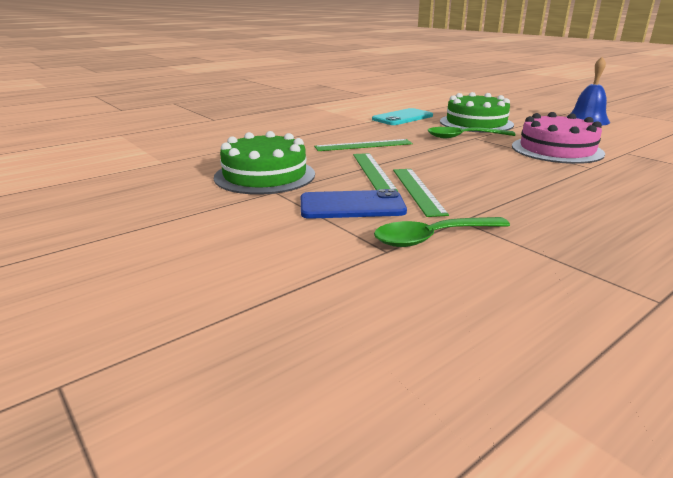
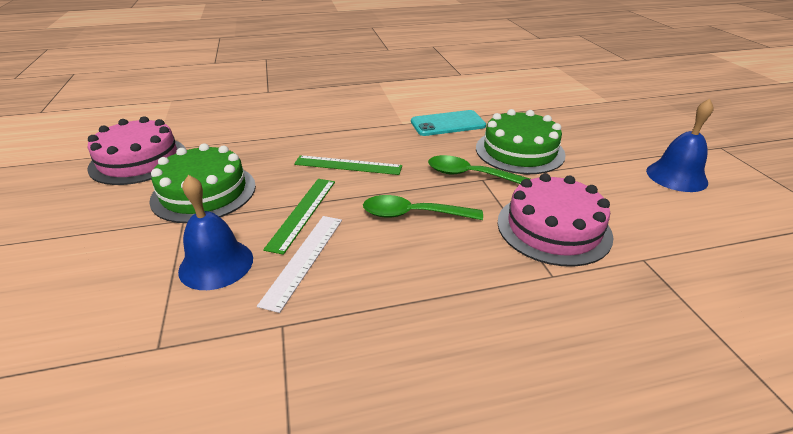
camera: 25 degrees right, 10 degrees up
(159, 169) = (138, 160): none -> pink cake
(352, 205) = (216, 264): blue phone -> blue bell
(418, 190) = (304, 259): green ruler -> white ruler
(432, 238) = (219, 344): green spoon -> green spoon (413, 214)

